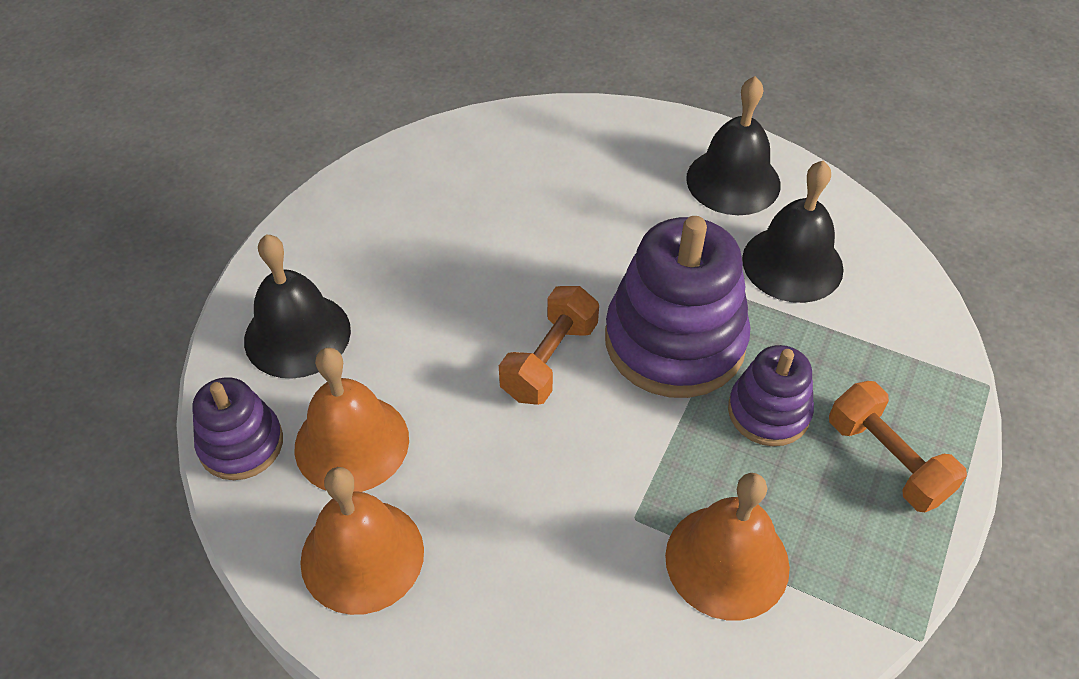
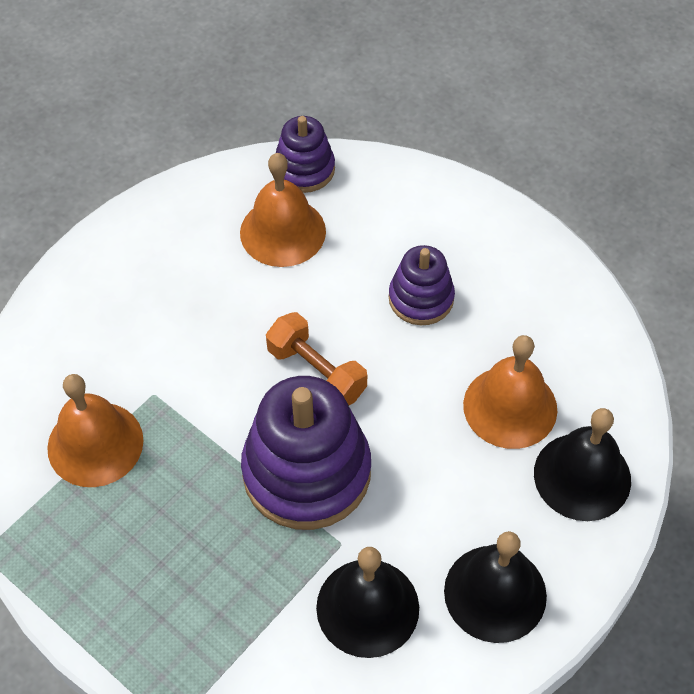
camera: 105 degrees right, 5 degrees up
(297, 335) = (395, 210): black bell -> black bell (582, 476)
(362, 555) = (190, 226): orange bell -> orange bell (510, 407)
(768, 412) = (210, 521): purple stacking toy -> purple stacking toy (421, 298)
(887, 460) = (131, 596): orange dumbbell -> none

